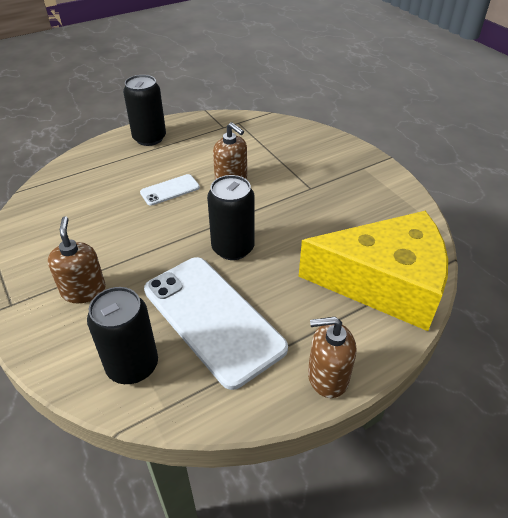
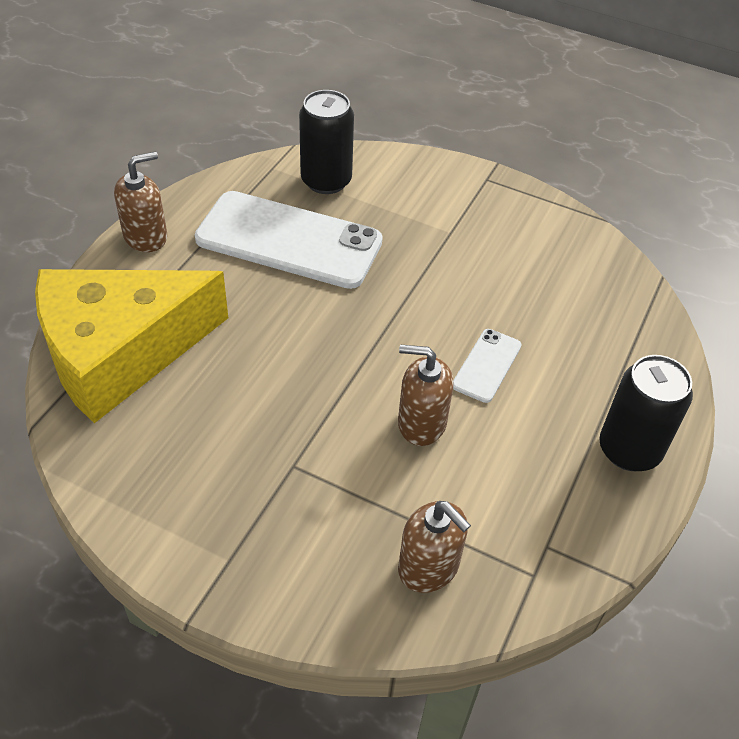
camera: 145 degrees right, 5 degrees up
(83, 290) = (438, 214): brown soap dispenser -> brown soap dispenser (429, 567)
(233, 248) = (329, 319): black can -> none

